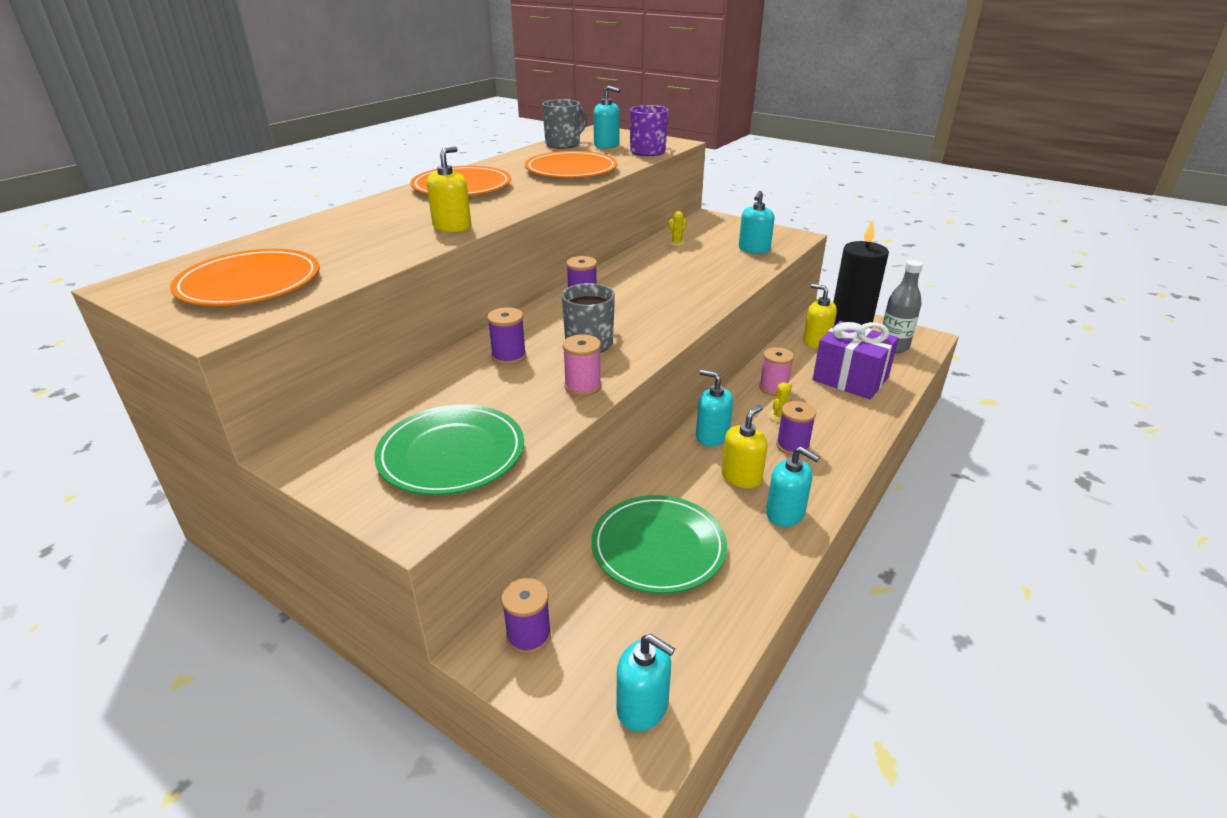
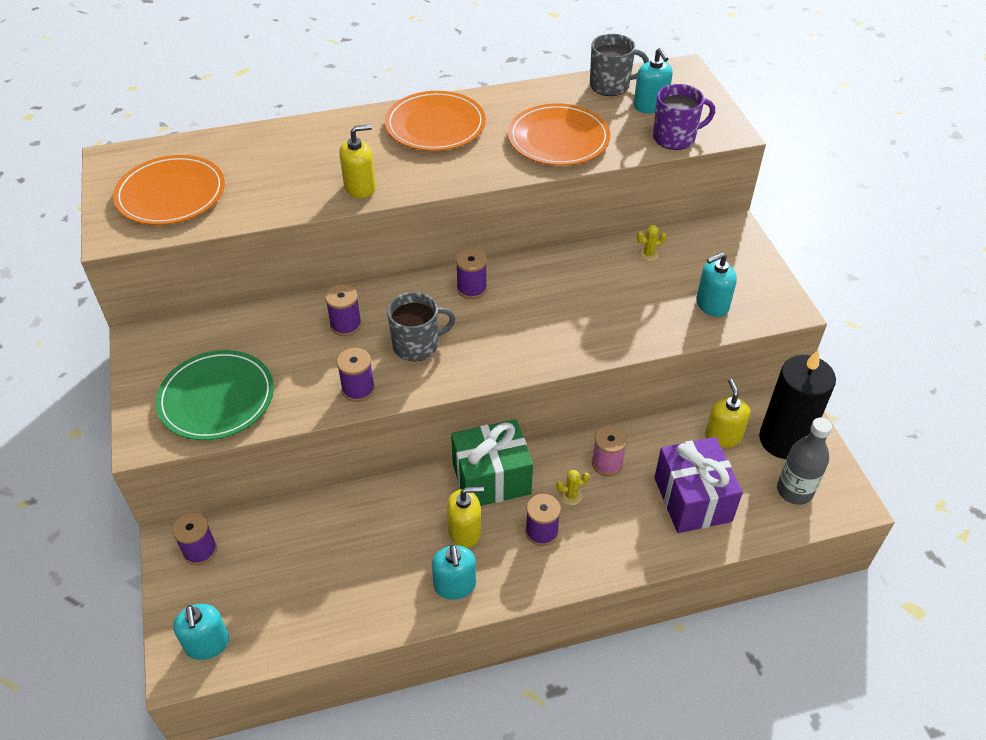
camera: 40 degrees right, 15 degrees up
(583, 386) = (358, 389): pink spool -> purple spool
(658, 547) = (339, 546): green plate -> none
(712, 436) = (491, 479): turquoise soap dispenser -> green gift

